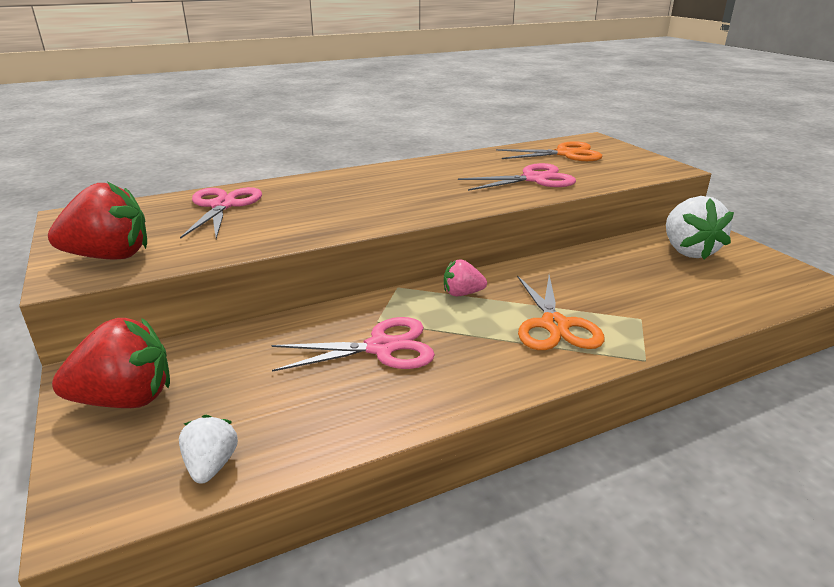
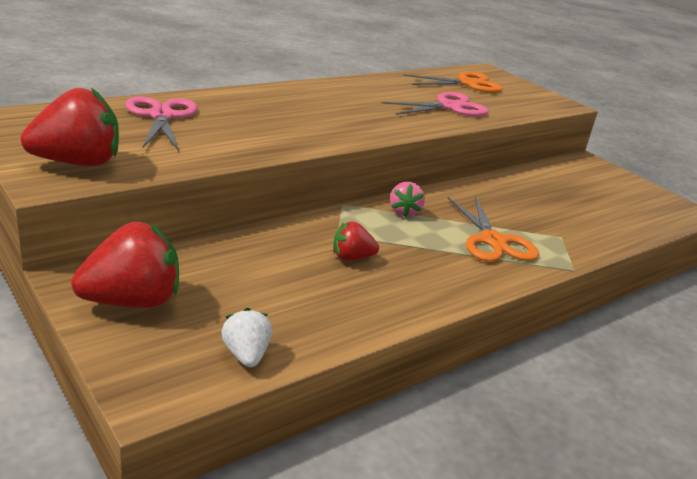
camera: 15 degrees left, 0 degrees up
(381, 347) = (351, 257): pink scissors -> red strawberry
(462, 293) = (404, 211): pink strawberry -> pink strawberry turned 75 degrees counterclockwise
(688, 251) = (583, 180): white strawberry -> none

